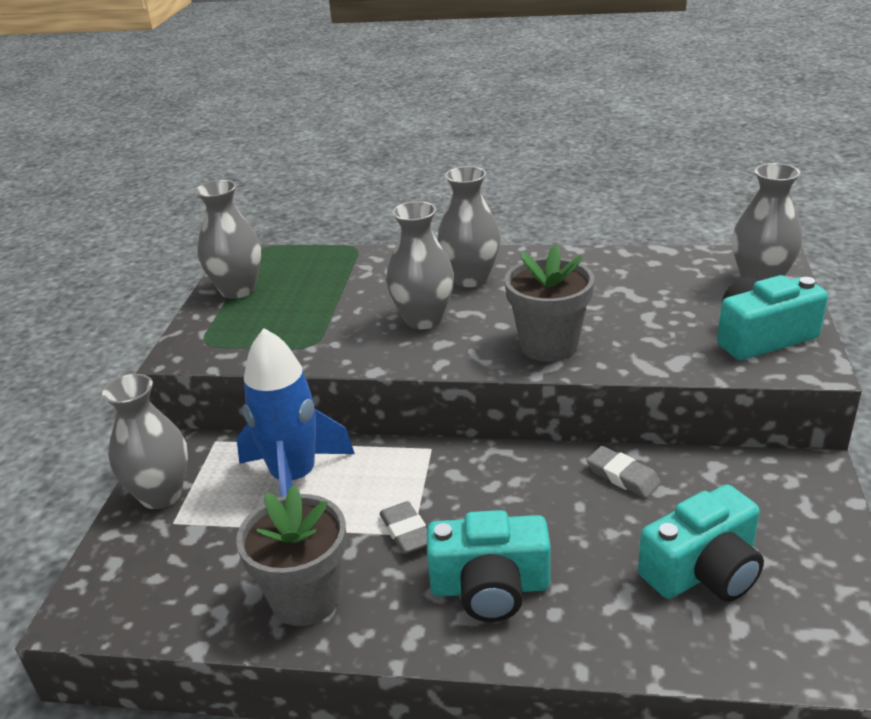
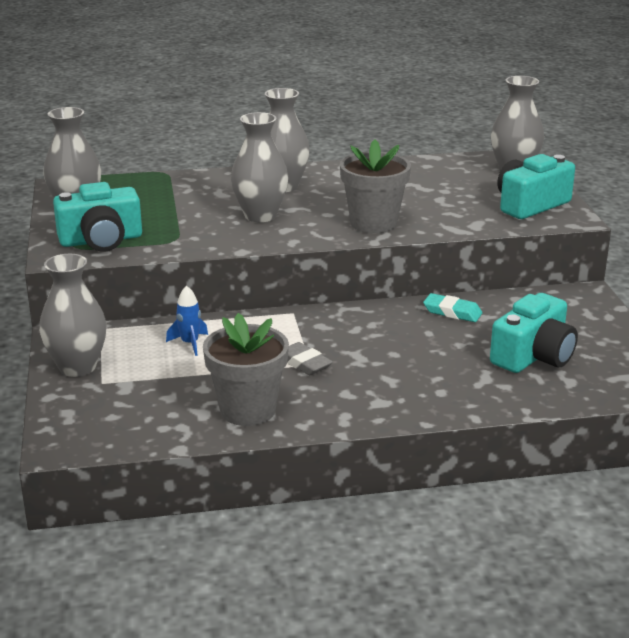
camera: 20 degrees left, 5 degrees down
(294, 478) = (190, 343): blue rocket -> blue rocket, size x0.43
(490, 587) = (387, 385): turquoise camera -> turquoise camera (101, 240)
(623, 476) = (452, 312): grey eraser -> turquoise eraser

